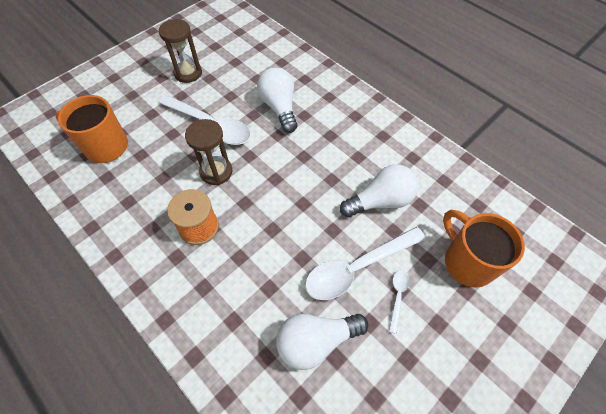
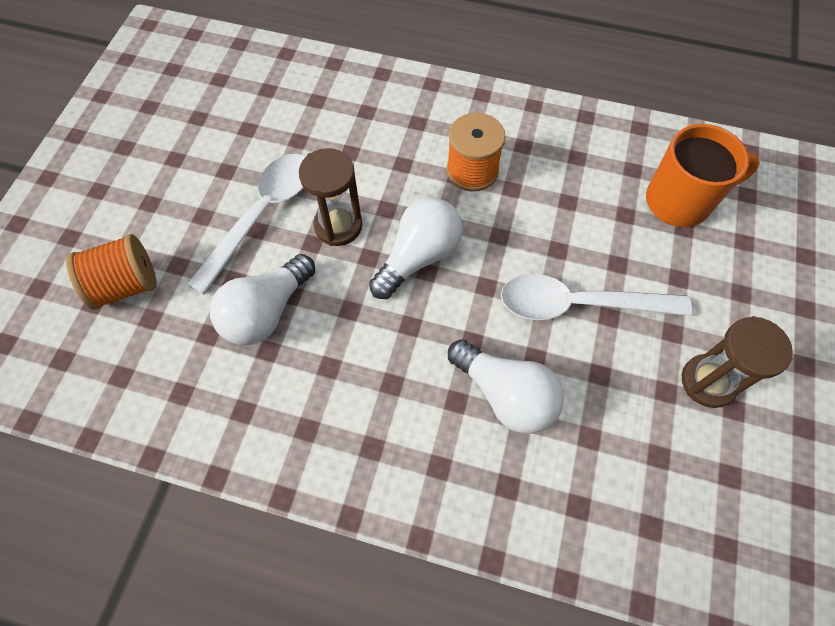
camera: 150 degrees right, 5 degrees up
(216, 172) = (510, 241): brown hourglass -> brown hourglass (338, 226)
(316, 341) = (274, 132): white light bulb -> white light bulb (419, 256)
(398, 296) = (203, 208): white spoon -> none
(467, 262) = (126, 285): orange mug -> orange spool

